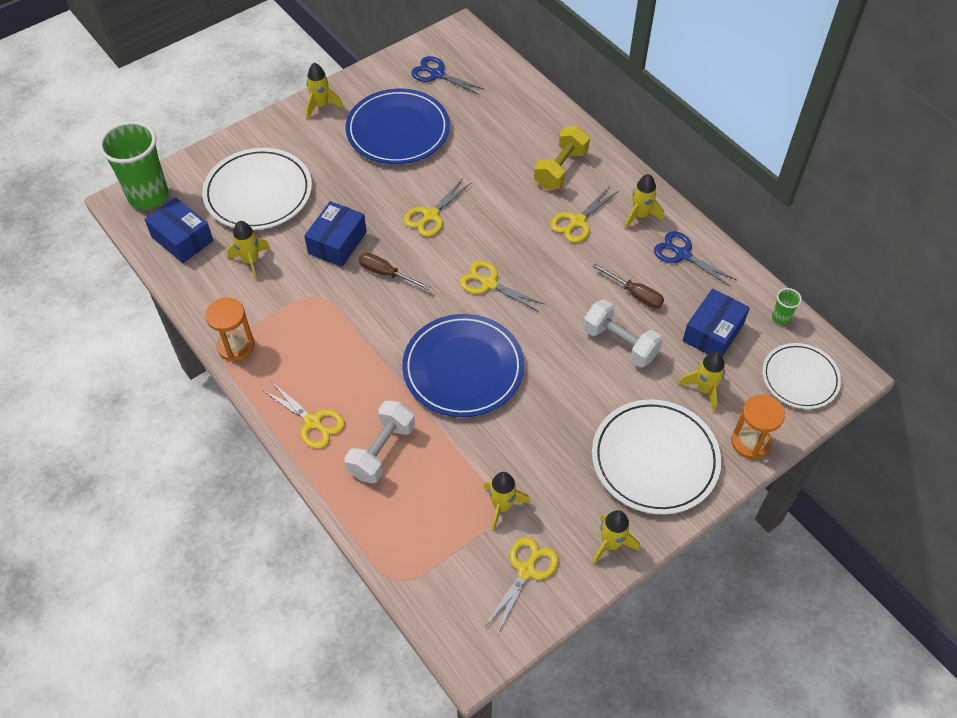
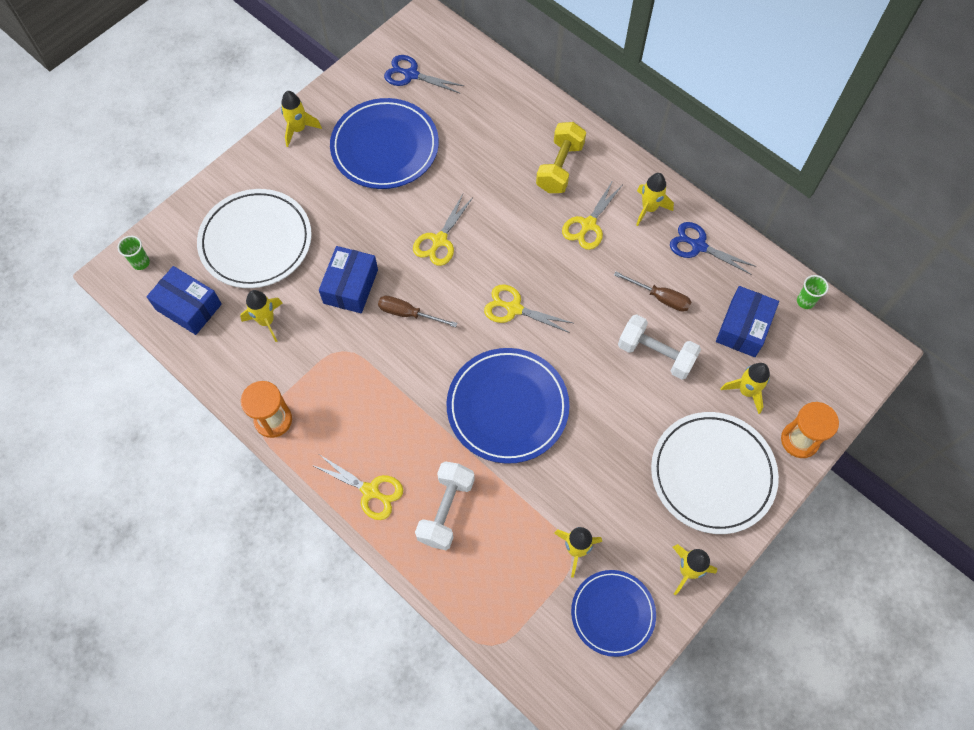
camera: 10 degrees left, 10 degrees up
(148, 196) = (141, 262): green cup -> green cup, size x0.41
(526, 571) = (612, 613): yellow scissors -> blue plate
(800, 378) = (834, 363): white plate -> none

